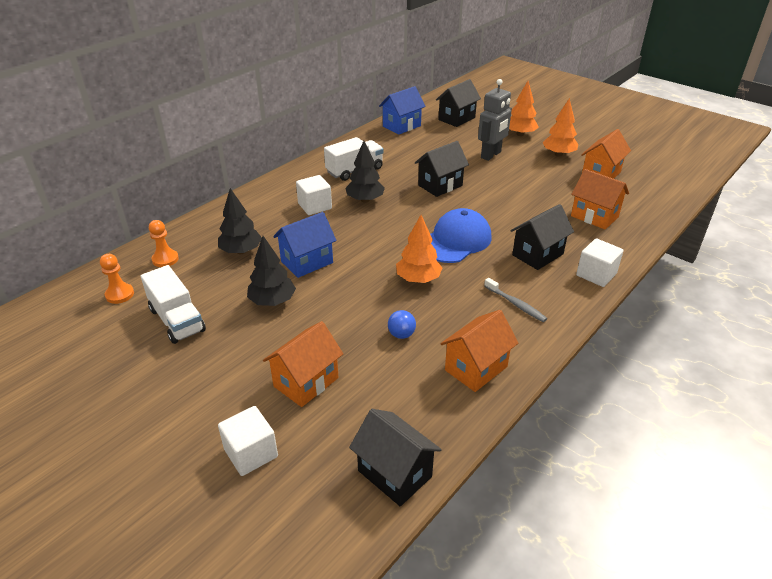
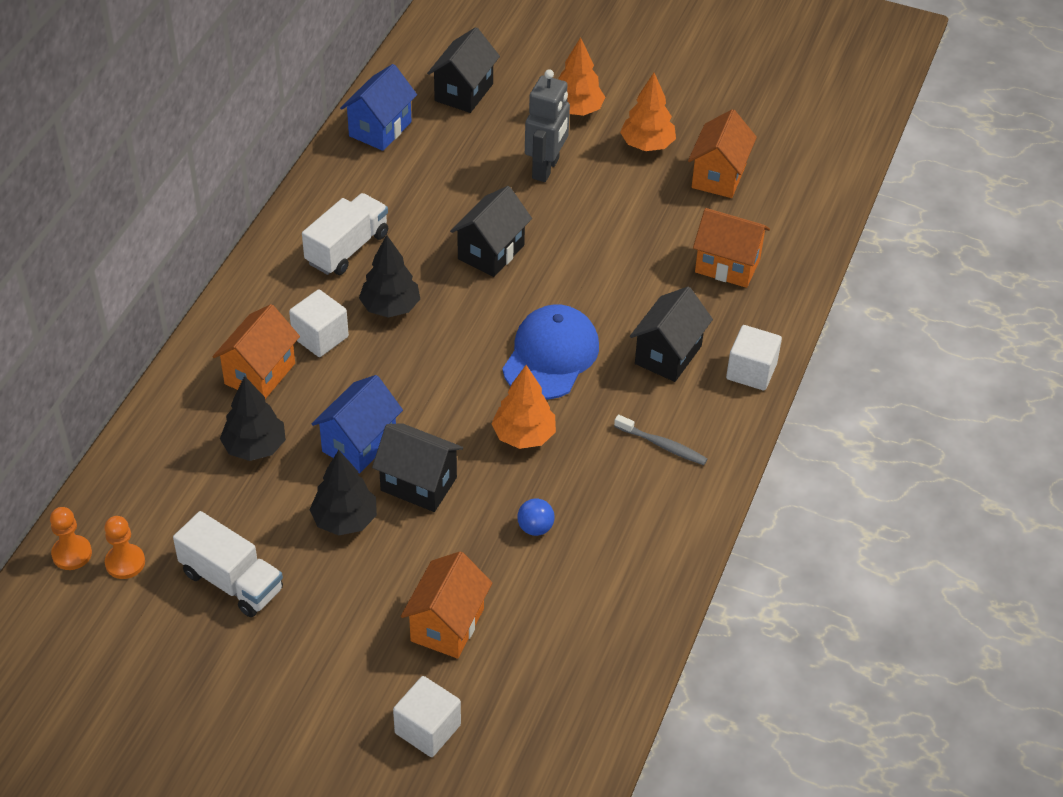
camera: 20 degrees left, 10 degrees up
(165, 259) = (152, 488): orange pawn -> orange pawn (72, 554)
(394, 473) = (597, 707): black house -> black house (418, 484)
(476, 368) = (642, 552): orange house -> orange house (260, 373)

